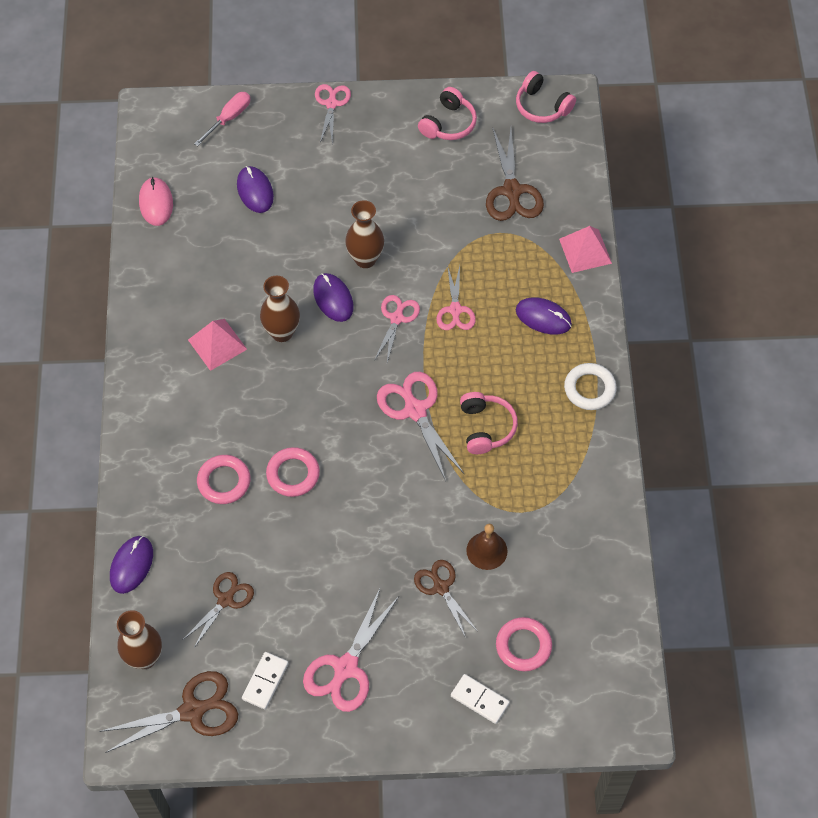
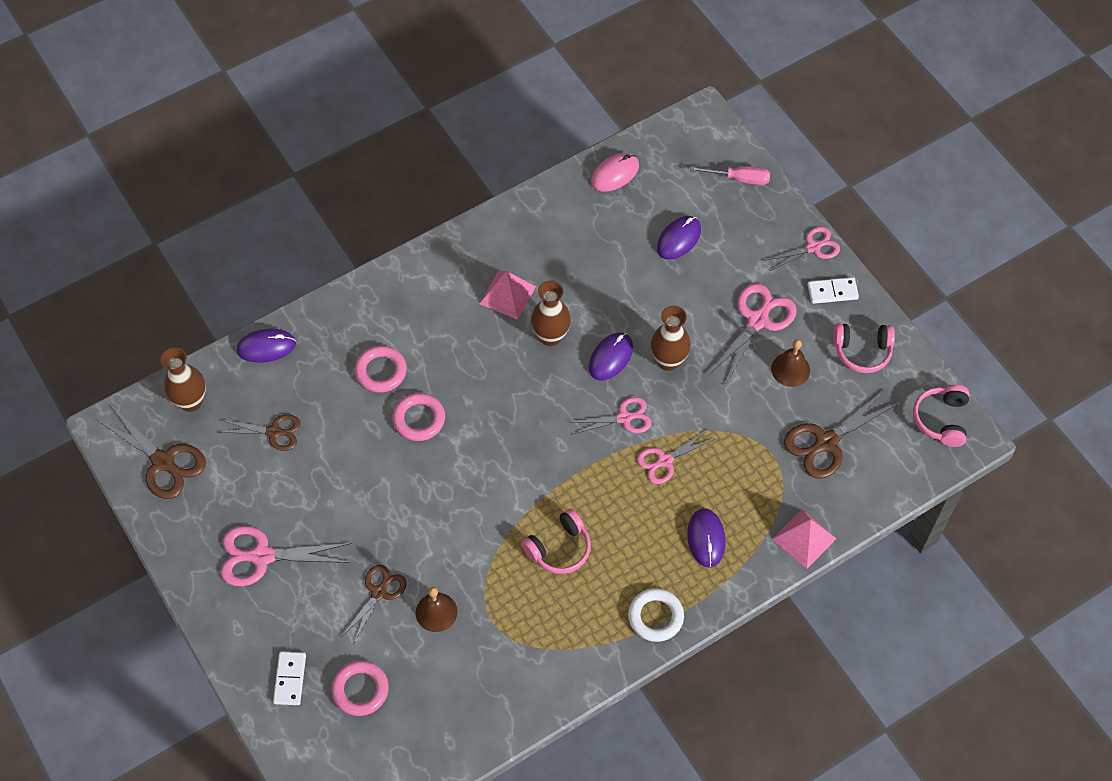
camera: 60 degrees right, 0 degrees up
(265, 681) = (217, 501): white domino -> white domino (832, 292)
(415, 410) = (540, 481): pink scissors -> pink scissors (758, 320)
(431, 179) = (790, 369): none -> brown bell

